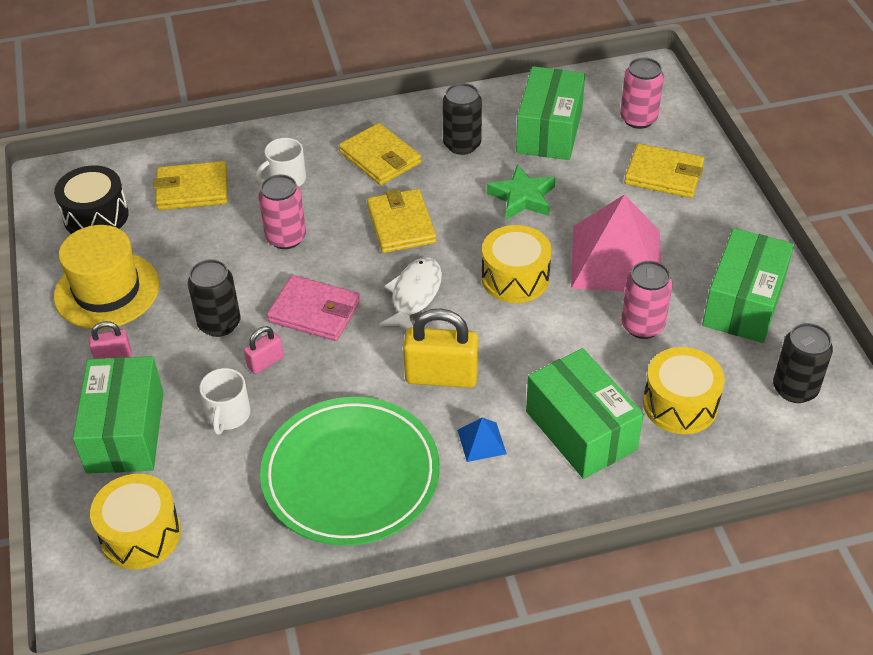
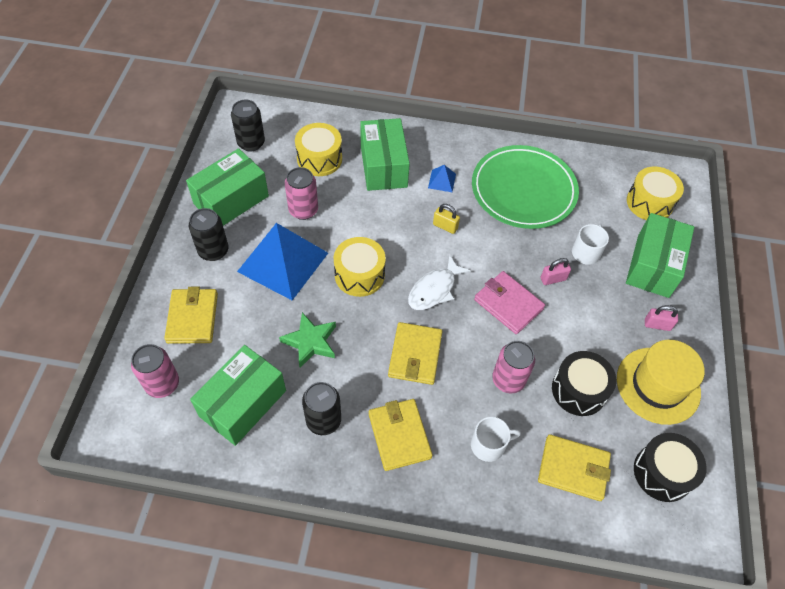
camera: 160 degrees left, 10 degrees up
(201, 255) = (579, 390): none -> black drum
(219, 324) = (578, 321): black can -> black can (213, 251)
(441, 376) = (445, 226): yellow padlock -> yellow padlock, size x0.52
(616, 259) = (283, 262): pink pyramid -> blue pyramid
(663, 174) = (192, 318): yellow wallet -> yellow wallet turned 45 degrees clockwise

